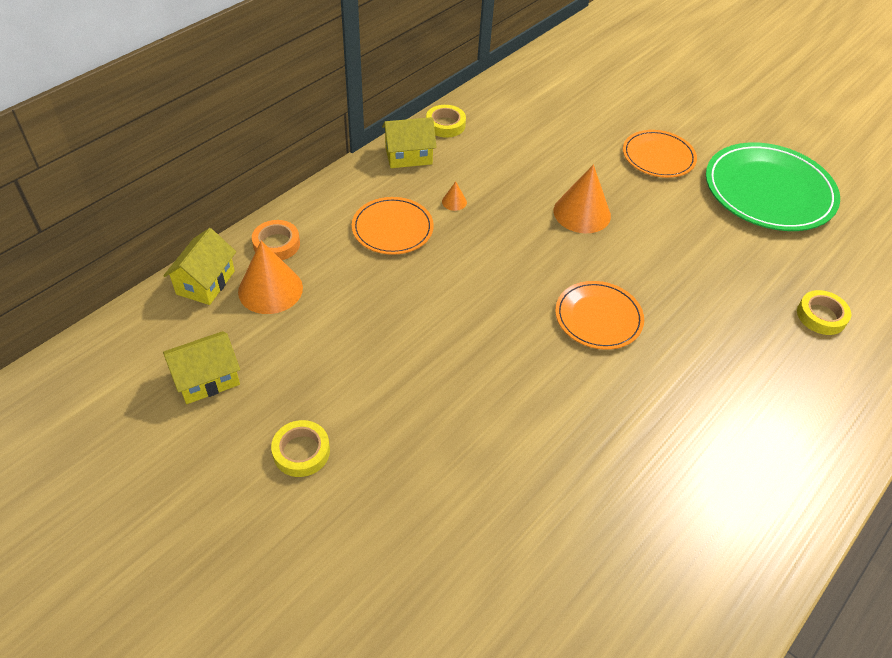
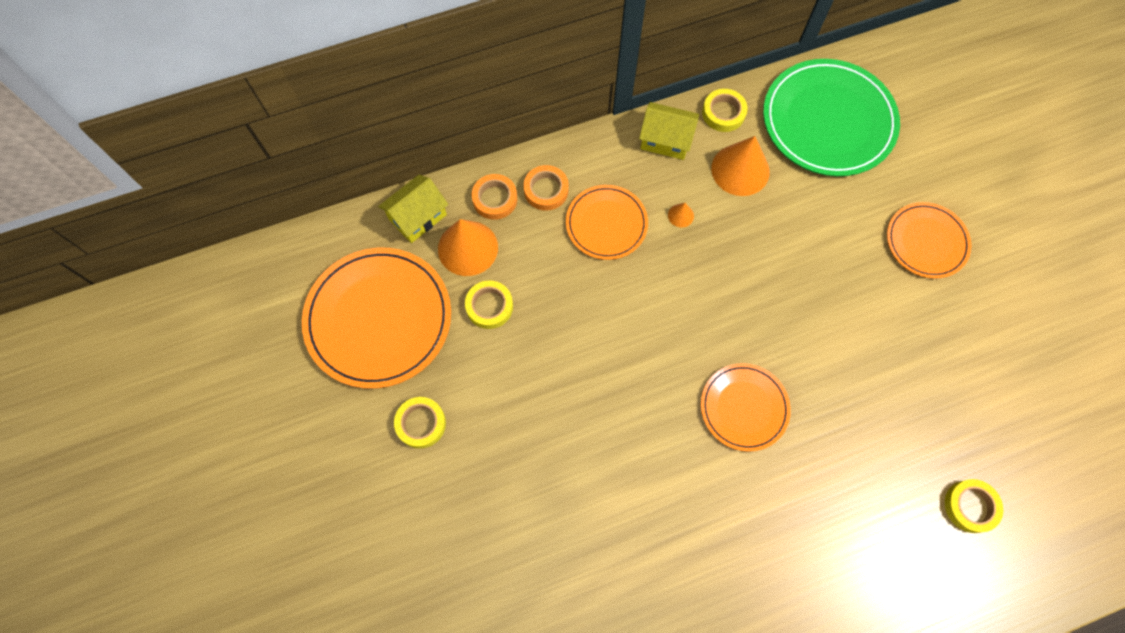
camera: 30 degrees right, 20 degrees up
(207, 379) = (378, 319): yellow house -> orange plate
(318, 327) = (489, 306): none -> yellow tape
(322, 222) = (546, 190): none -> orange tape
(582, 213) = (800, 280): orange cone -> orange cone (740, 170)
(769, 191) = (1021, 335): green plate -> green plate (828, 121)

